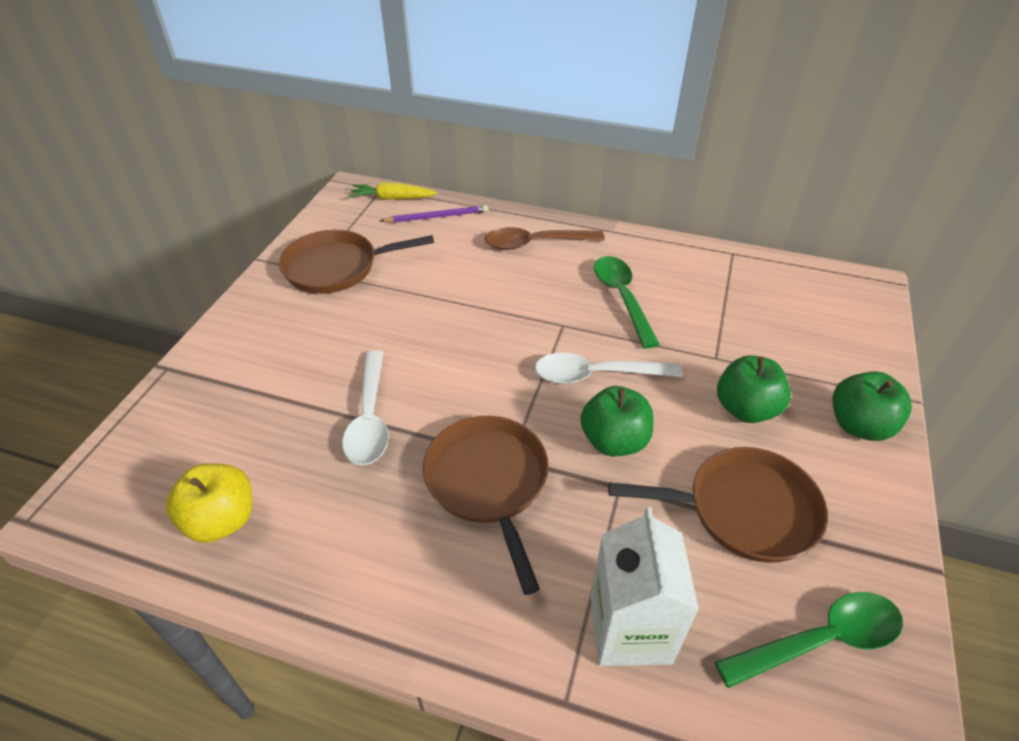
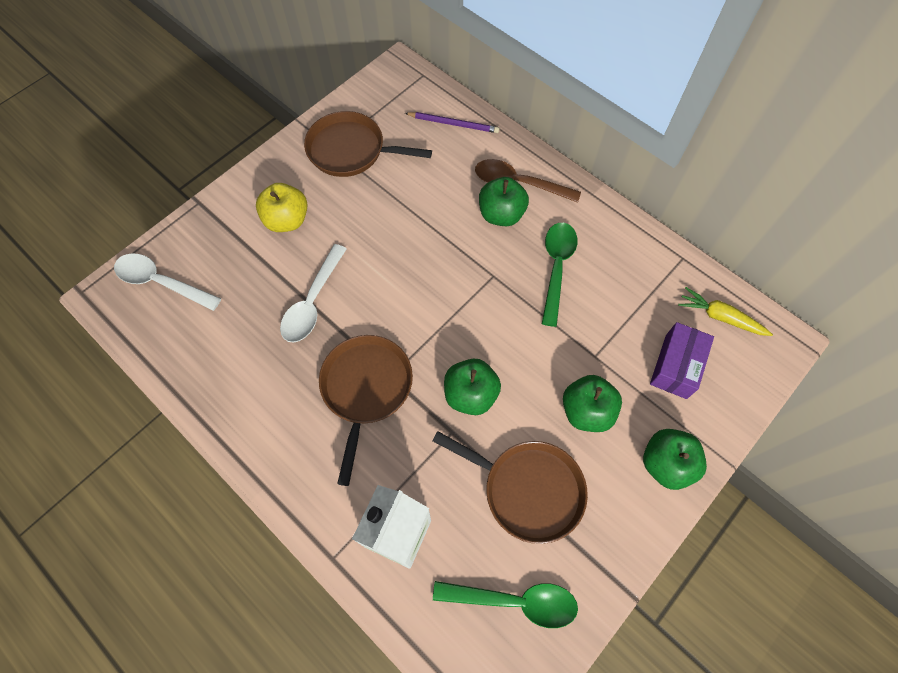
camera: 25 degrees right, 20 degrees up
(222, 520) = (190, 342): yellow apple -> yellow apple (287, 220)
(393, 198) = (427, 90): yellow carrot -> yellow carrot (720, 317)
(535, 272) = (501, 214): none -> green apple
(597, 375) = (492, 333): white spoon -> white spoon (162, 282)
(797, 338) = (676, 366): none -> purple box

